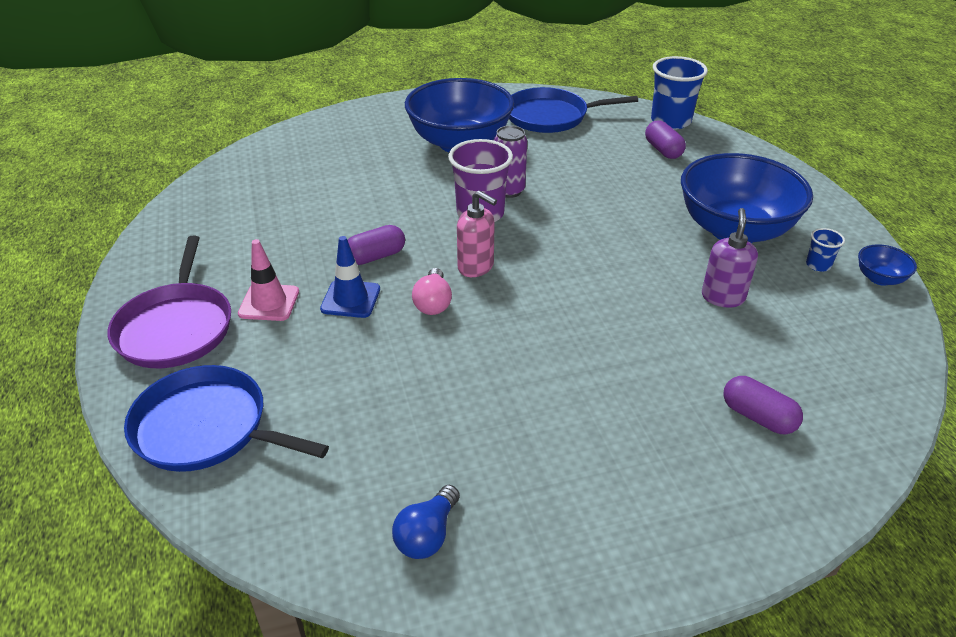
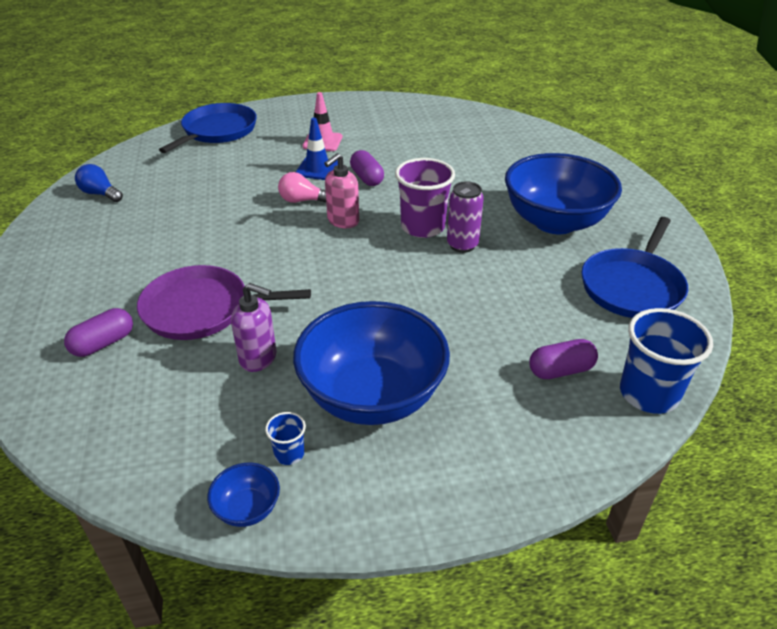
camera: 95 degrees right, 0 degrees up
(176, 327) = (307, 116): purple pan -> purple pan (202, 309)
(550, 116) = (632, 286): blue pan -> blue pan turned 150 degrees counterclockwise

